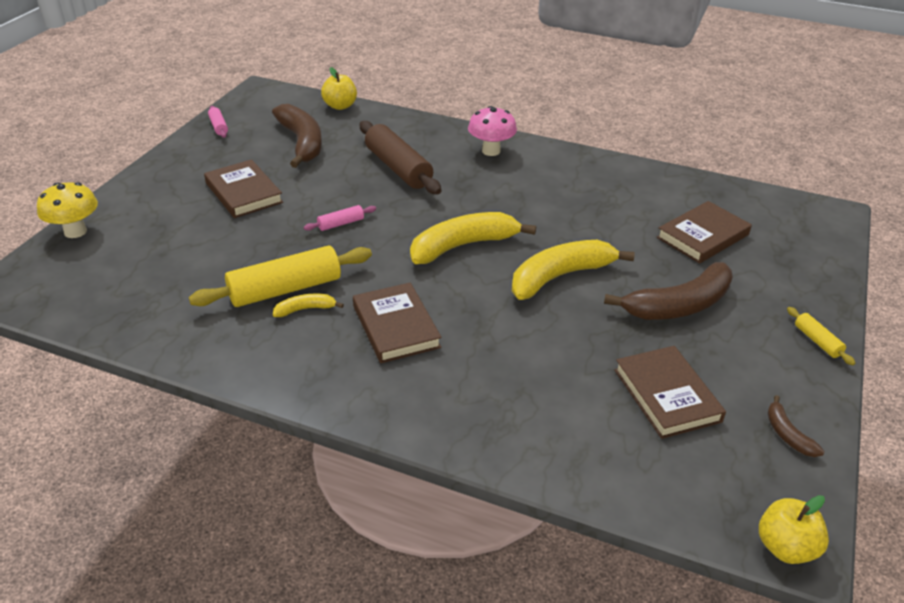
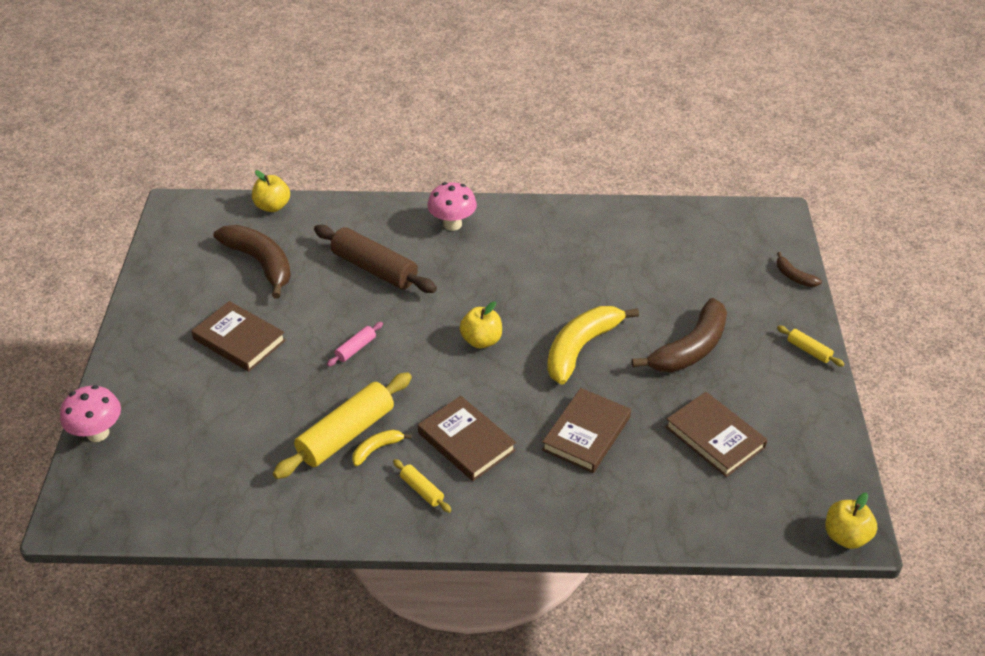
camera: 20 degrees left, 5 degrees up
(75, 231) = (98, 433): yellow mushroom -> pink mushroom
(218, 126) = (160, 266): pink rolling pin -> none
(325, 356) = (421, 490): none -> yellow rolling pin
(463, 246) = (481, 340): yellow banana -> yellow apple
(703, 236) = (682, 270): brown book -> brown book (586, 433)
(787, 434) = (815, 443): brown banana -> brown banana (794, 276)

